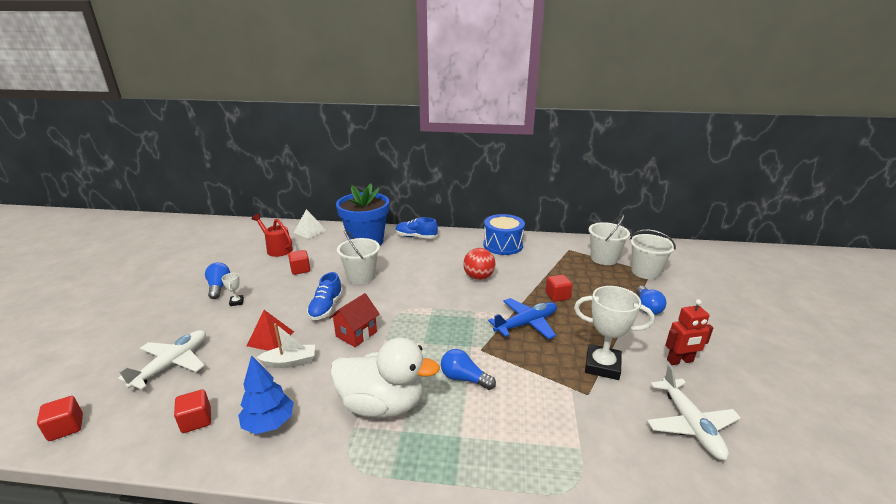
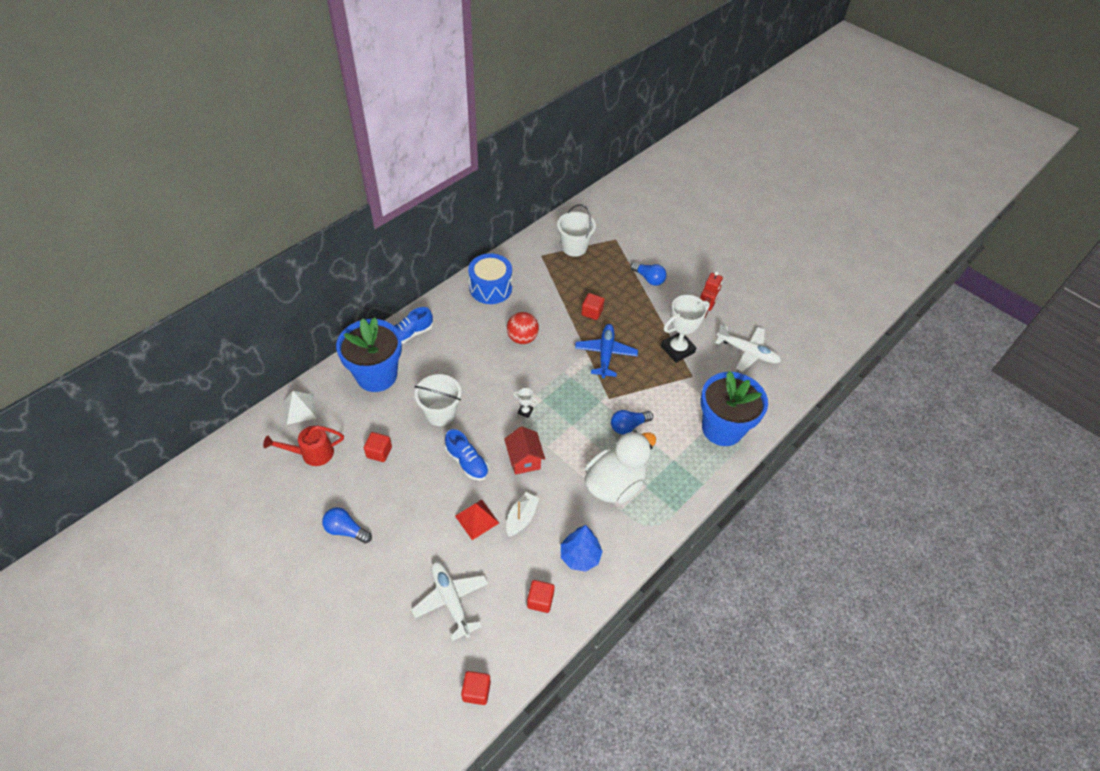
camera: 55 degrees left, 25 degrees up
(237, 302) = (391, 524): white trophy -> white trophy (525, 411)
(554, 459) = (722, 428): none -> blue flower pot
(645, 272) = (613, 242): white bucket -> none

